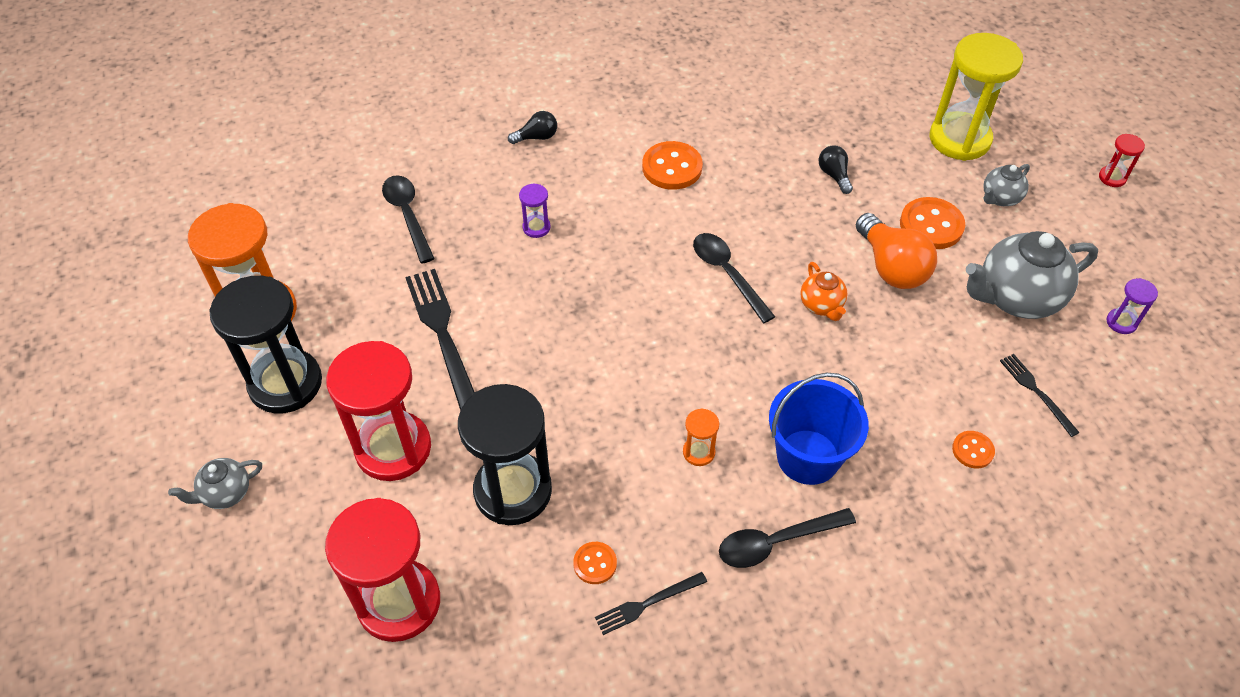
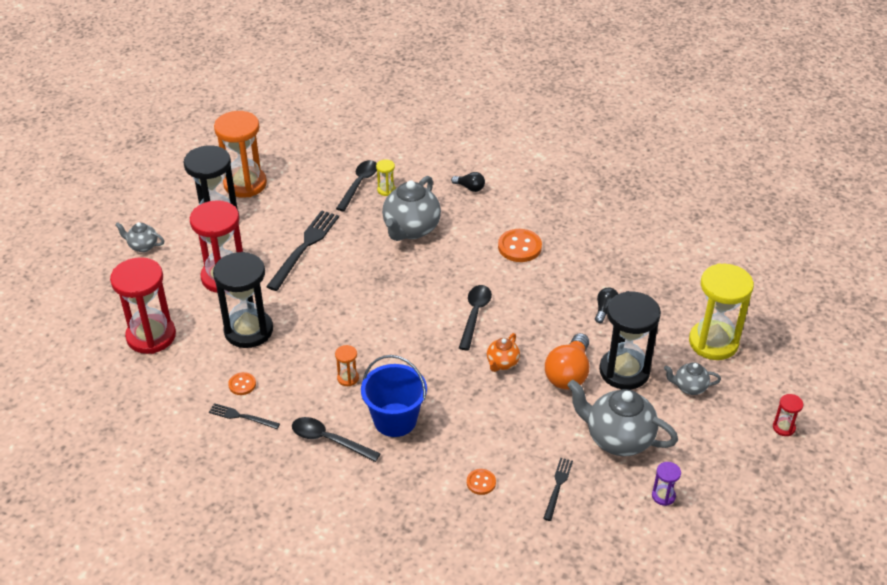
camera: 45 degrees right, 10 degrees down
(448, 201) = (386, 190): none -> yellow hourglass
(536, 227) = (411, 229): purple hourglass -> grey teapot
(931, 225) = (624, 371): orange button -> black hourglass

